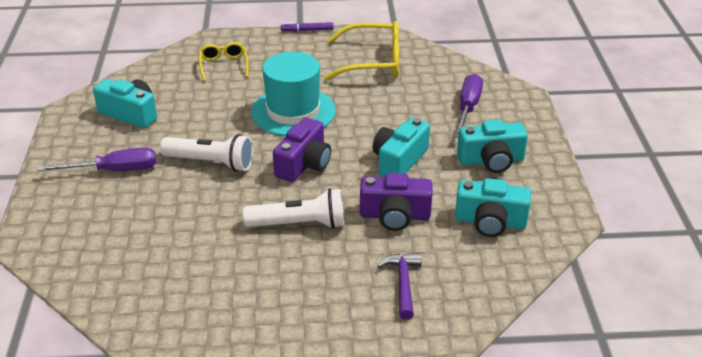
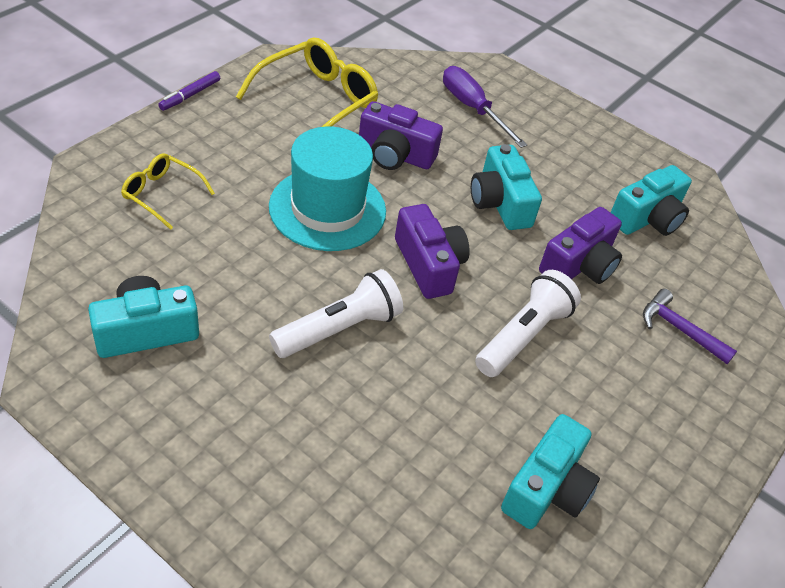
camera: 55 degrees left, 10 degrees up
(114, 170) = (247, 420): purple screwdriver -> none
(375, 107) = (395, 154): none -> purple camera
(491, 160) = (564, 154): turquoise camera -> turquoise camera (547, 488)

